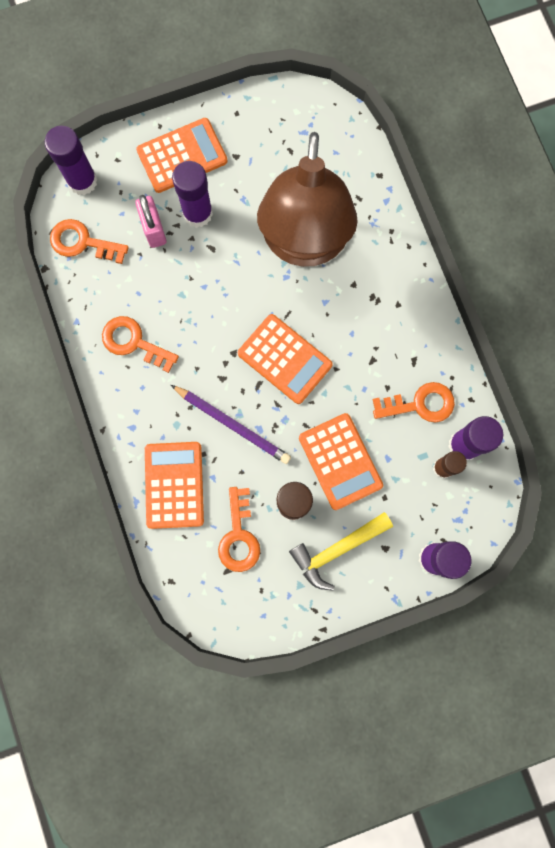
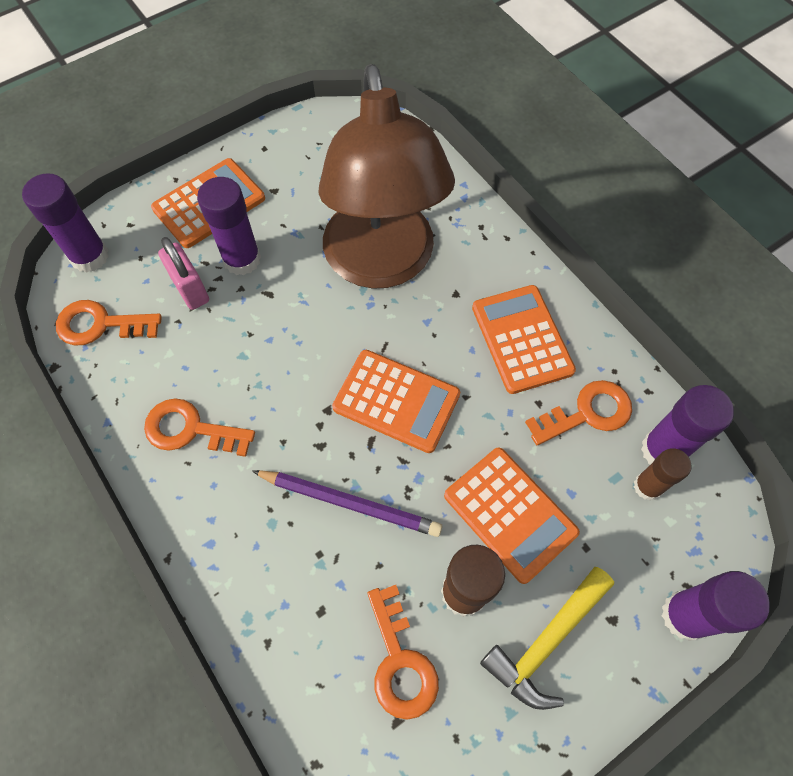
camera: 15 degrees left, 15 degrees down
(174, 485) = (288, 610): orange calculator -> orange calculator (522, 339)

